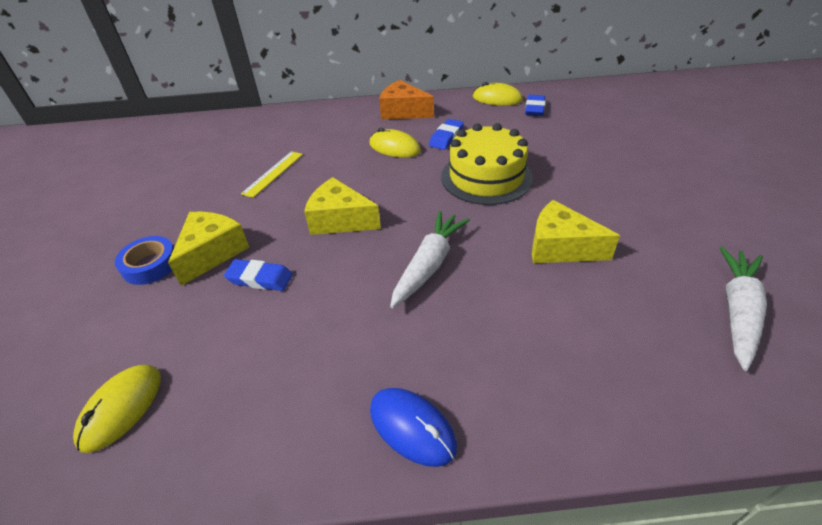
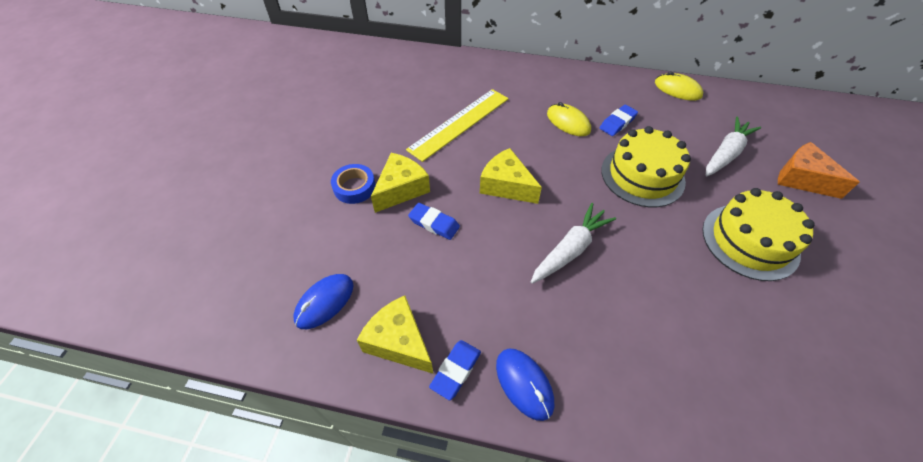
camera: 15 degrees right, 10 degrees up
(121, 408) = (324, 302): yellow mouse -> blue mouse
(273, 173) = (460, 123): yellow ruler -> yellow ruler, size x1.80
(403, 112) = (585, 84): orange cheese -> orange cheese (802, 179)
(534, 109) = (710, 110): blue eraser -> blue eraser (455, 370)
(560, 247) = (688, 265): yellow cheese -> yellow cheese (399, 342)
(613, 209) = (750, 241): none -> yellow cake
(737, 311) = (826, 373): white carrot -> white carrot (726, 153)

